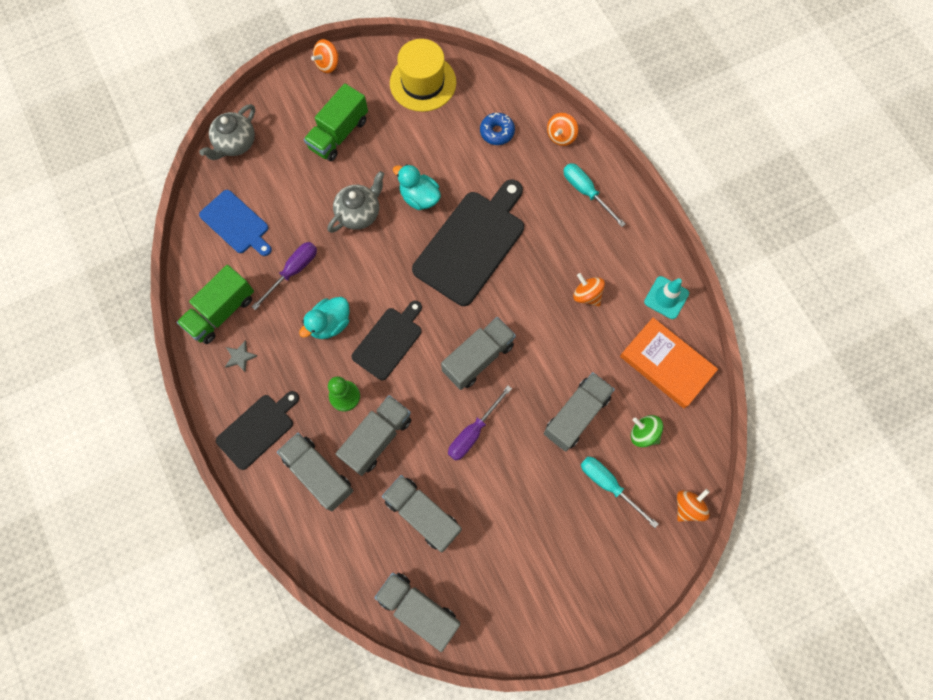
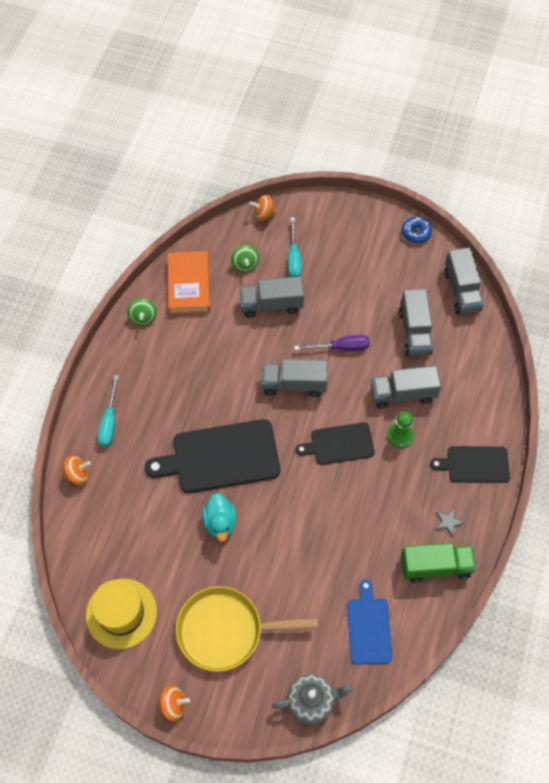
camera: 135 degrees left, 10 degrees down
(293, 271) = (359, 550): purple screwdriver -> none
(318, 474) = (458, 405): grey truck -> none
(330, 324) = (367, 490): turquoise duck -> none
(339, 134) = (226, 630): green truck -> yellow pan
(359, 213) = (273, 551): grey teapot -> none
(497, 132) = (115, 520): blue donut -> blue donut (416, 233)
(587, 295) = (187, 361): orange spinning top -> none
(666, 297) = (143, 317): turquoise traffic cone -> green spinning top

